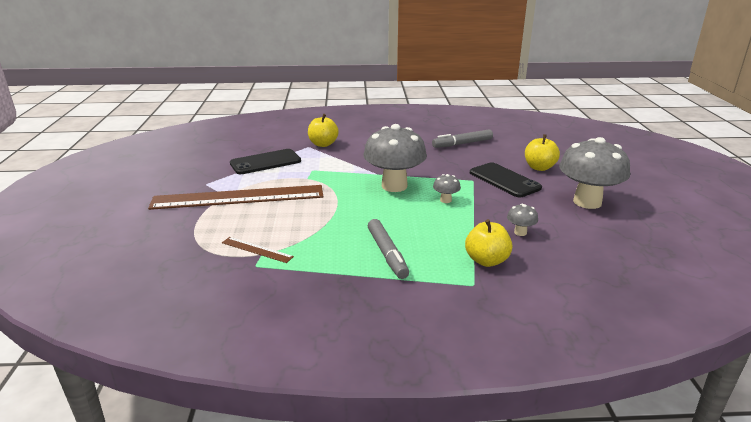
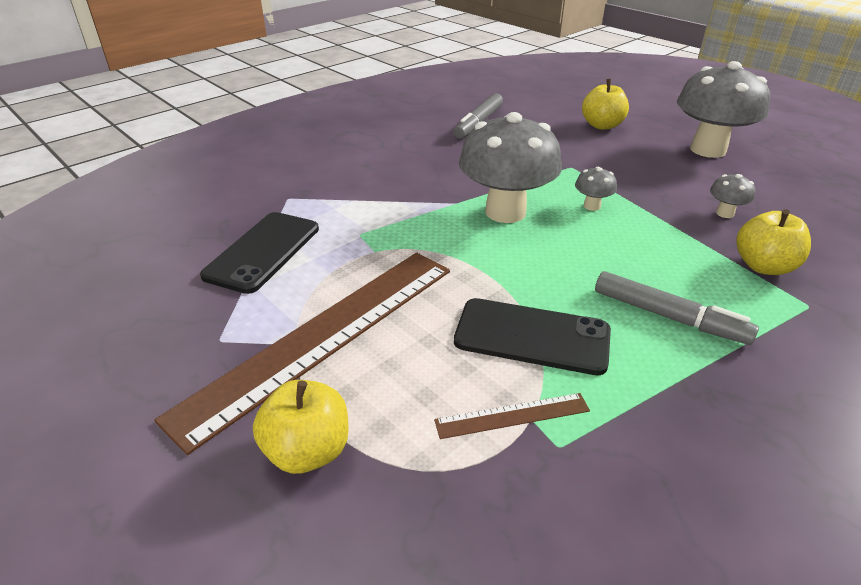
camera: 40 degrees left, 10 degrees up
(323, 144) = (304, 186): yellow apple -> yellow apple (308, 450)
(504, 180) = (599, 154): black phone -> black phone (532, 336)

